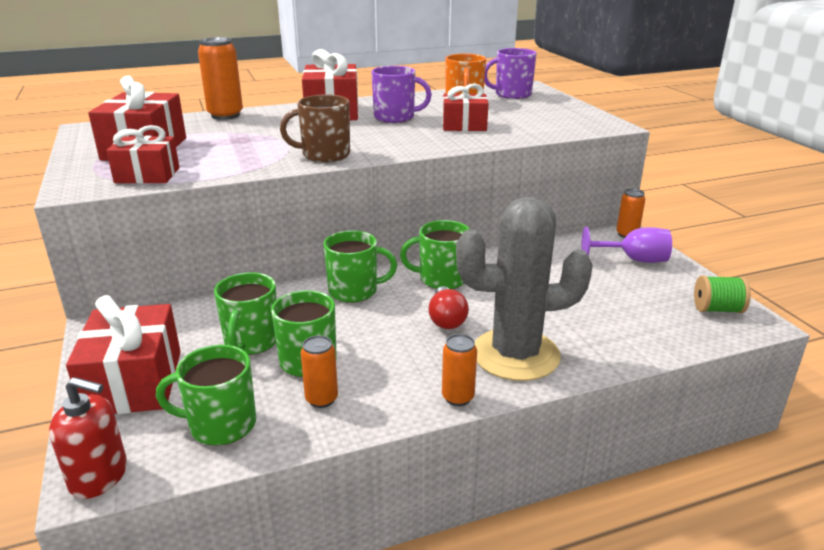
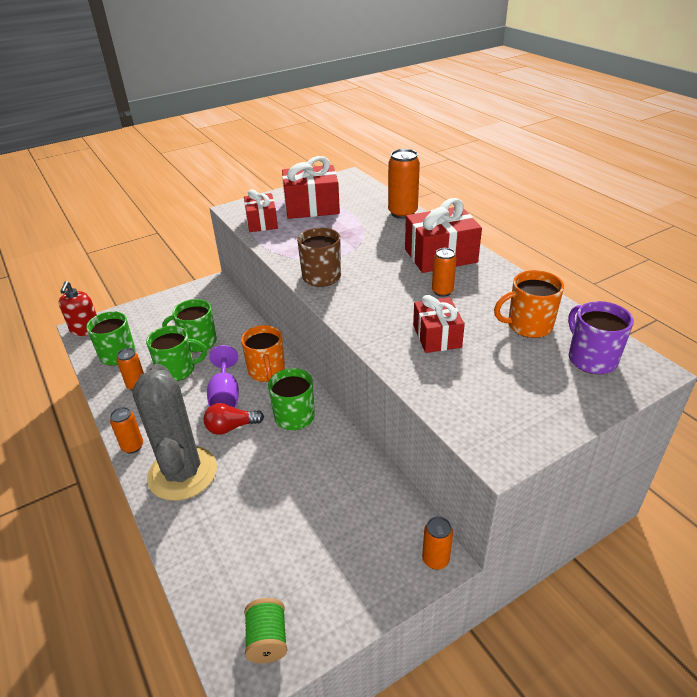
camera: 80 degrees right, 10 degrees up
(134, 382) = (157, 314): red gift -> none
(354, 291) = (267, 371): green mug -> orange mug
(395, 117) = (442, 291): purple mug -> orange can
(633, 260) = (368, 563): purple goblet -> purple goblet (225, 395)

